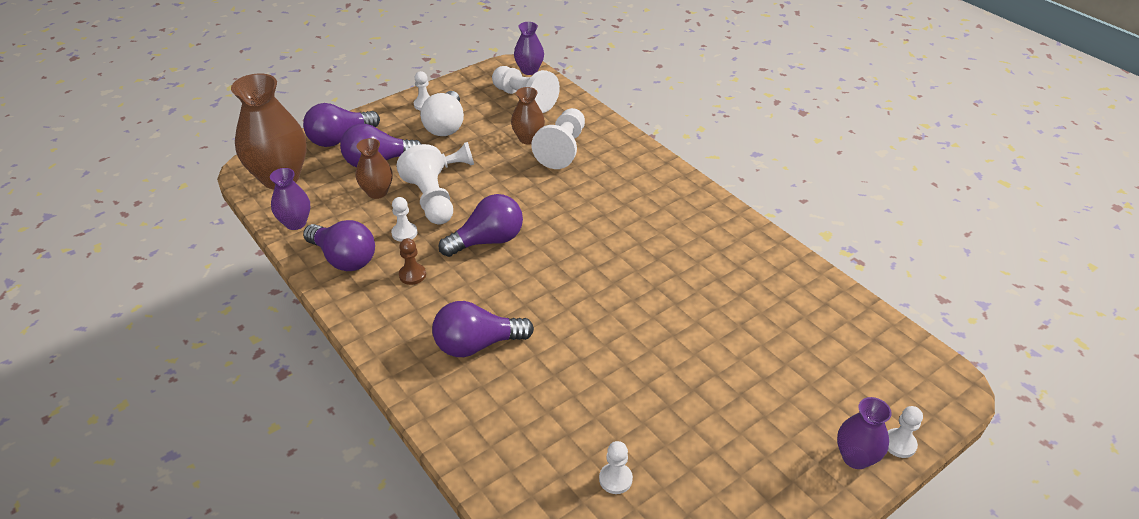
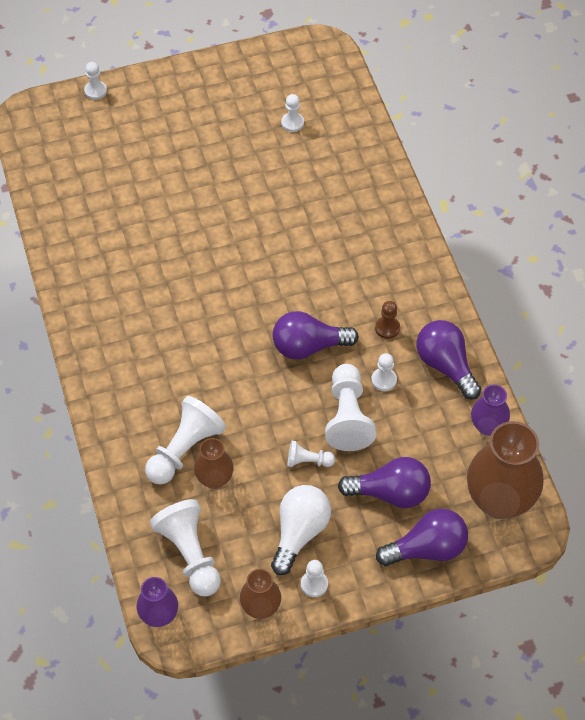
camera: 160 degrees left, 15 degrees up
(377, 192) = (399, 445): brown vase -> brown vase (260, 607)
(477, 345) = (352, 244): purple light bulb -> none
(855, 457) = (130, 91): purple vase -> none

